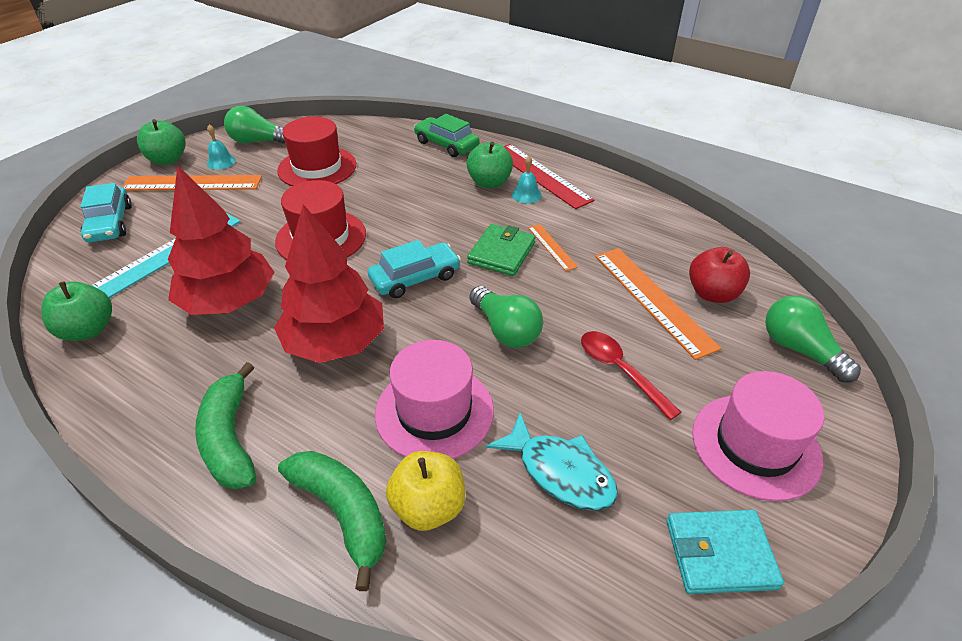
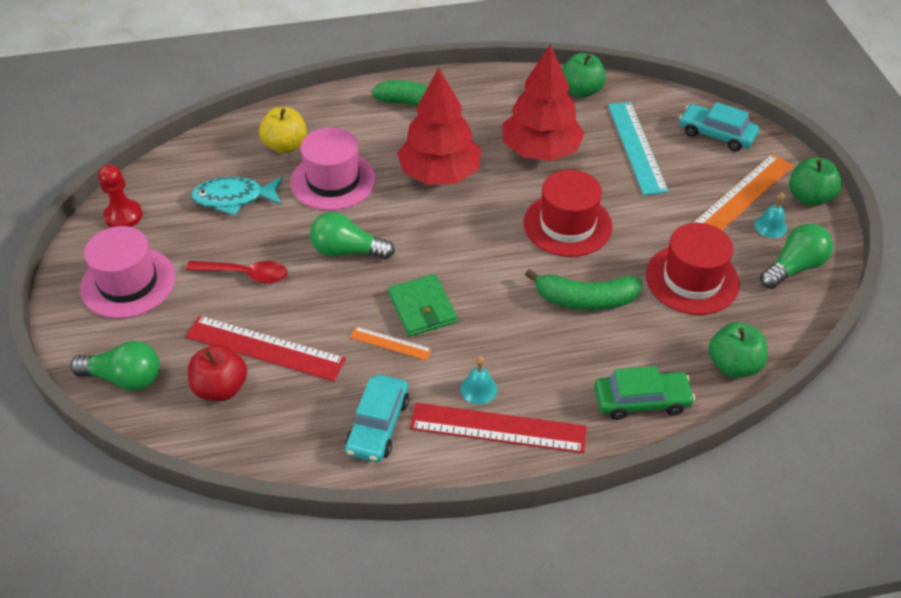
camera: 135 degrees right, 5 degrees up
(342, 512) = (323, 120): green banana -> green banana (586, 299)
(415, 278) = (455, 243): turquoise car -> turquoise car (378, 425)
(489, 183) = (529, 378): green apple -> green apple (733, 365)
(653, 299) = (265, 348): orange ruler -> red ruler
(719, 554) = (123, 216): turquoise wallet -> red pawn

